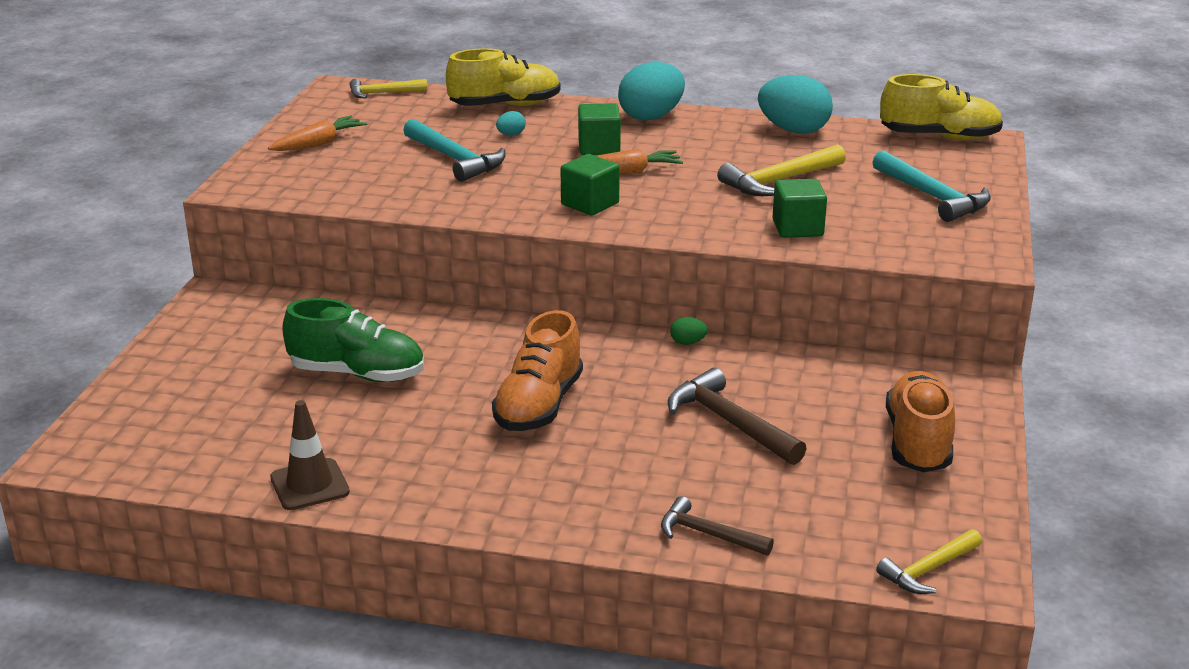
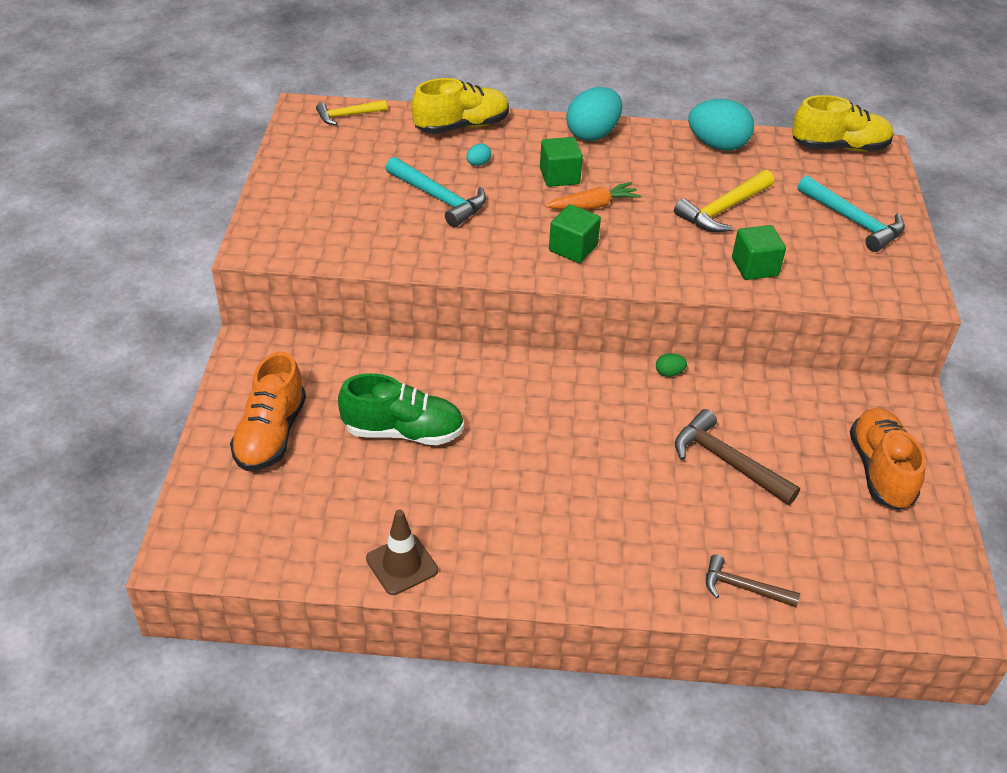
camera: 10 degrees left, 15 degrees up
(319, 143) = (311, 185): orange carrot -> none
(539, 406) = (567, 456): orange shoe -> orange shoe (271, 434)
(928, 570) = (922, 608): yellow hammer -> none

